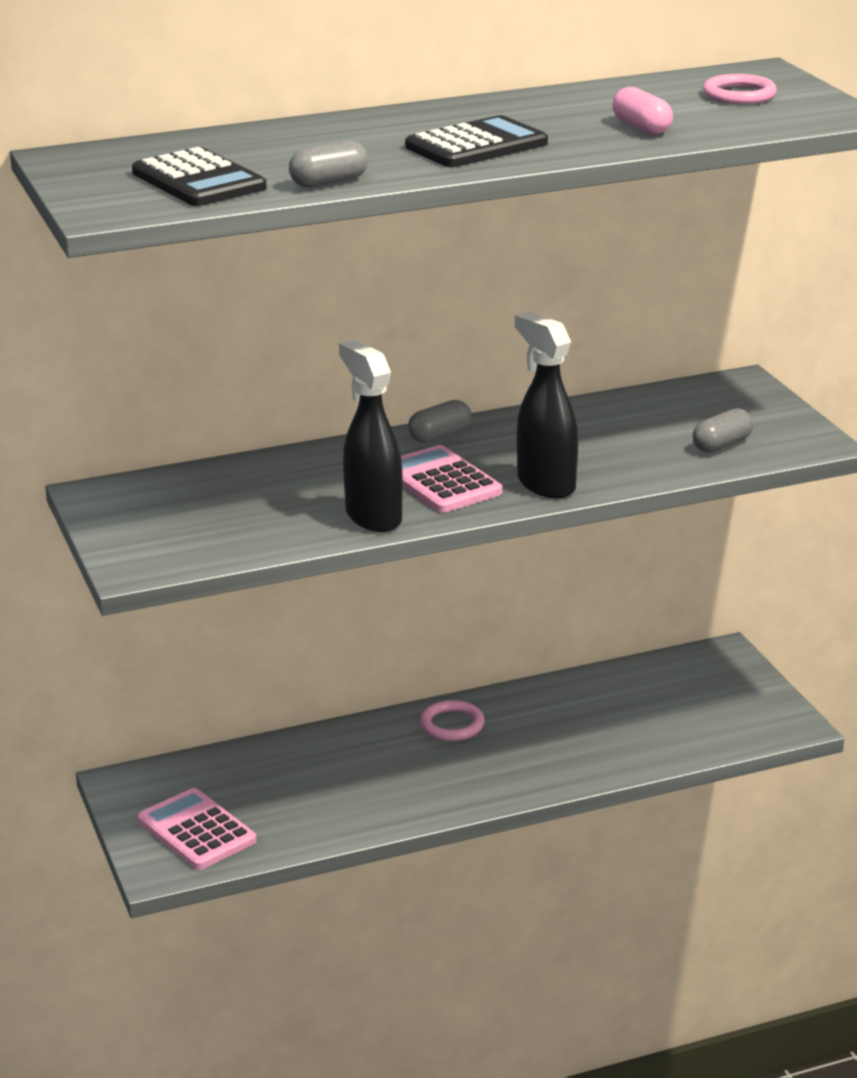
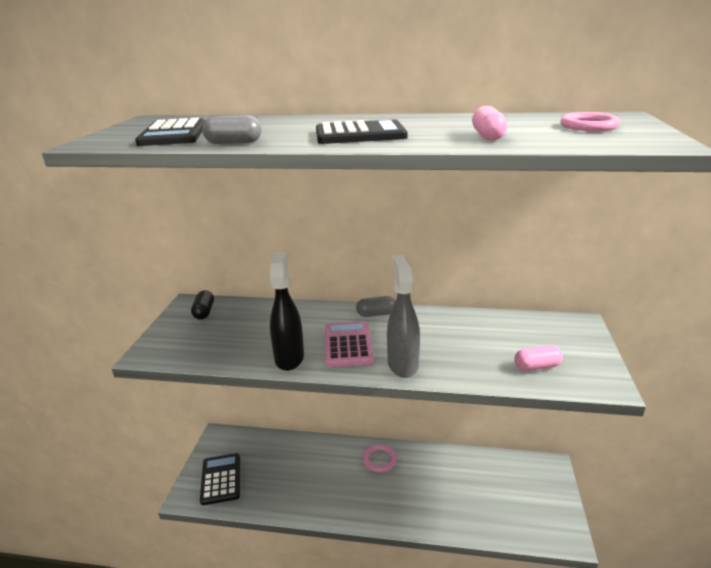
camera: 30 degrees right, 0 degrees up
(142, 498) = (204, 312): none -> black capsule
(196, 831) = (221, 479): pink calculator -> black calculator
(545, 484) = (402, 364): black spray bottle -> grey spray bottle
(722, 445) = (537, 366): grey capsule -> pink capsule

